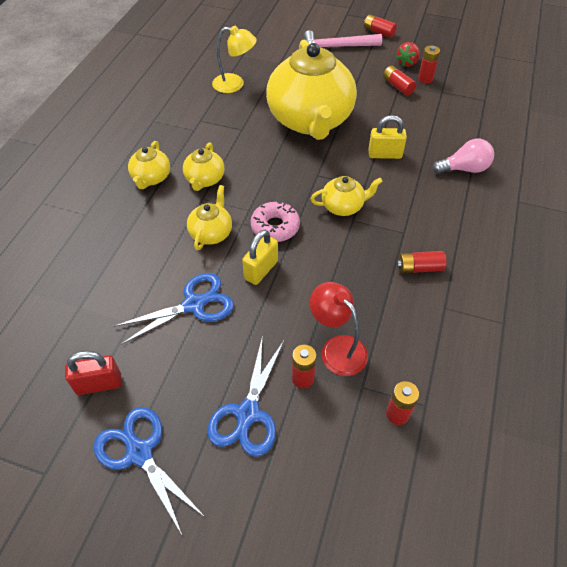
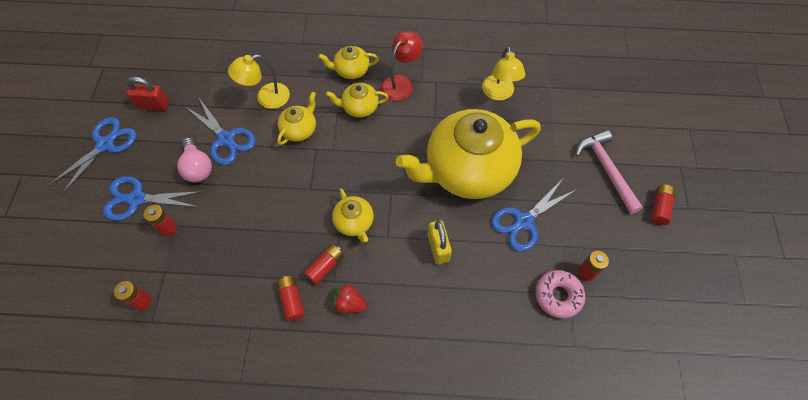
camera: 75 degrees right, 10 degrees up
(99, 384) = (153, 105): red padlock -> red padlock turned 60 degrees counterclockwise
(151, 257) = (266, 98): none -> yellow lamp
(211, 233) = (299, 130): yellow teapot -> yellow teapot turned 60 degrees counterclockwise
(261, 270) = (267, 175): yellow padlock -> none
(275, 227) = (316, 174): pink donut -> pink donut (558, 296)
(337, 348) = (197, 247): red lamp -> red lamp (401, 83)
(372, 100) = (524, 221): none -> blue scissors
(398, 86) = (559, 244): red battery -> red battery (325, 266)
(407, 63) = (610, 248): red strawberry -> red strawberry (349, 303)
(464, 169) = (440, 330): pink light bulb -> pink light bulb (198, 167)

